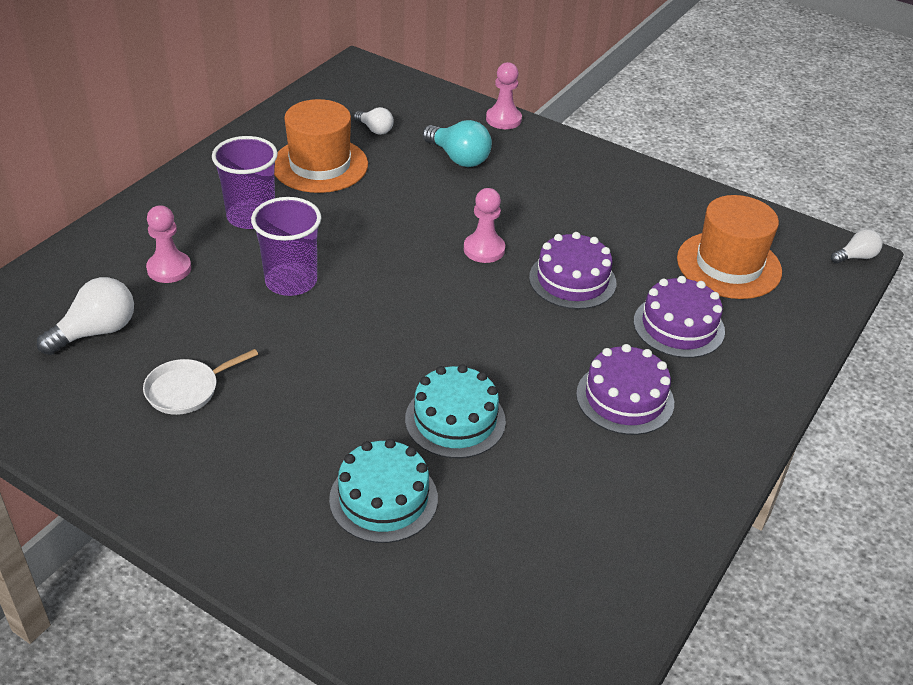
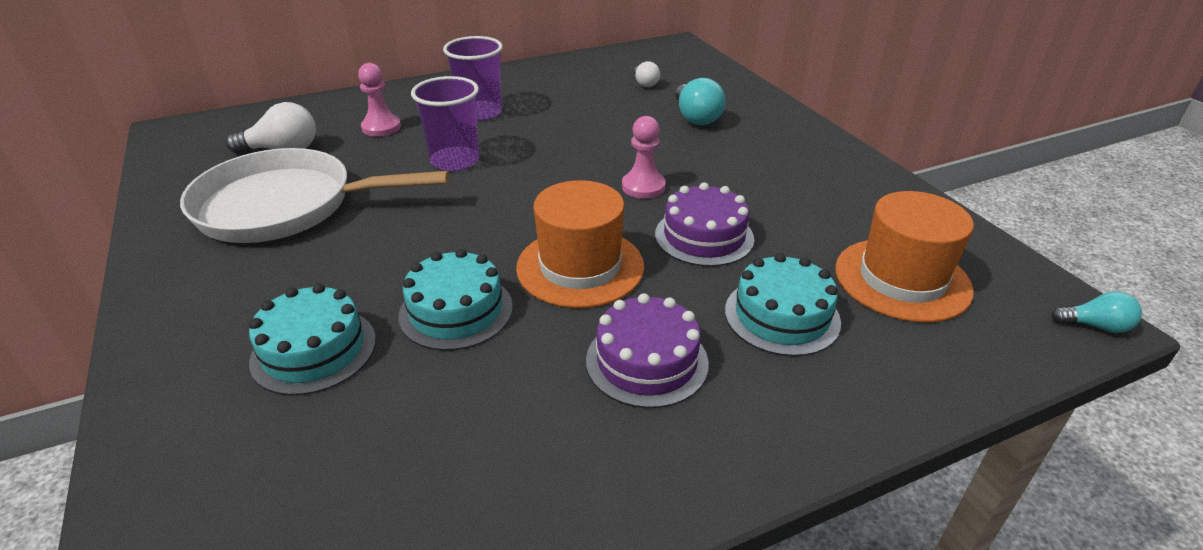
camera: 35 degrees right, 5 degrees down
(187, 390) = (286, 206): white pan -> white pan, size x2.30
(320, 165) = (573, 94): orange hat -> orange hat (580, 267)
(503, 119) = (768, 102): pink pawn -> none
(678, 326) = (782, 316): purple cake -> turquoise cake
(855, 257) = (1095, 326): white light bulb -> turquoise light bulb

